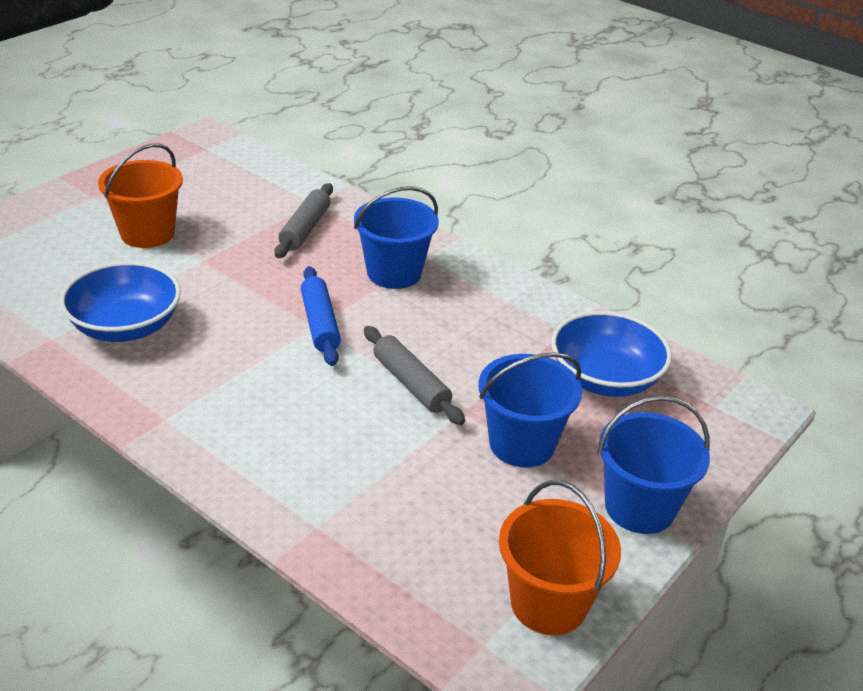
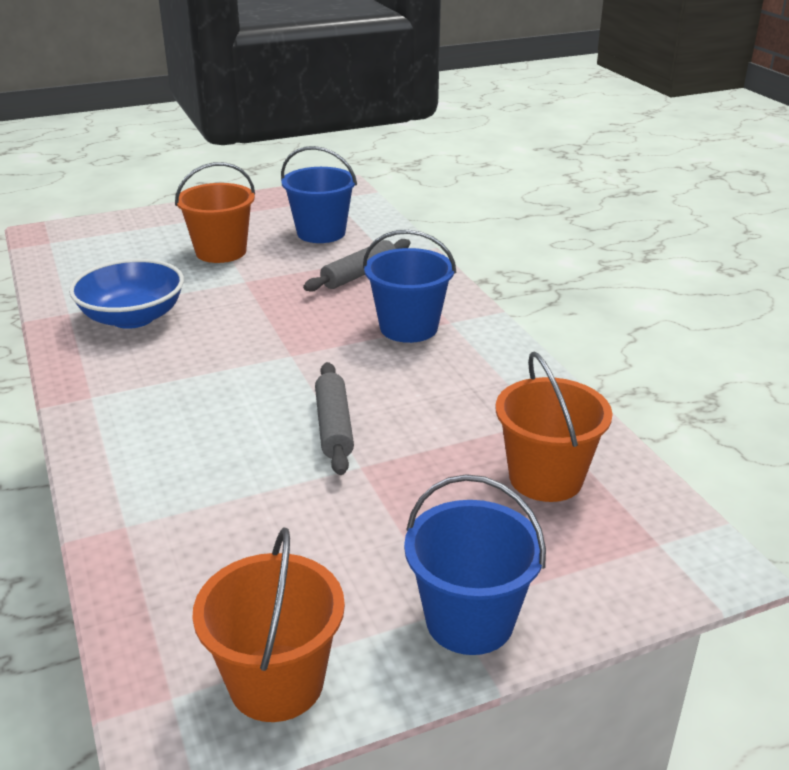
camera: 30 degrees right, 5 degrees down
(320, 324) = (297, 354): blue rolling pin -> none
(522, 444) = (394, 514): blue bucket -> blue bucket (321, 233)
(605, 379) = (545, 478): blue bowl -> orange bucket

